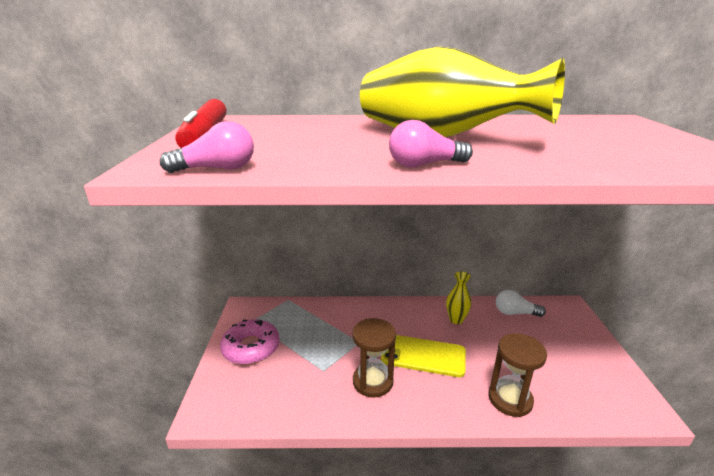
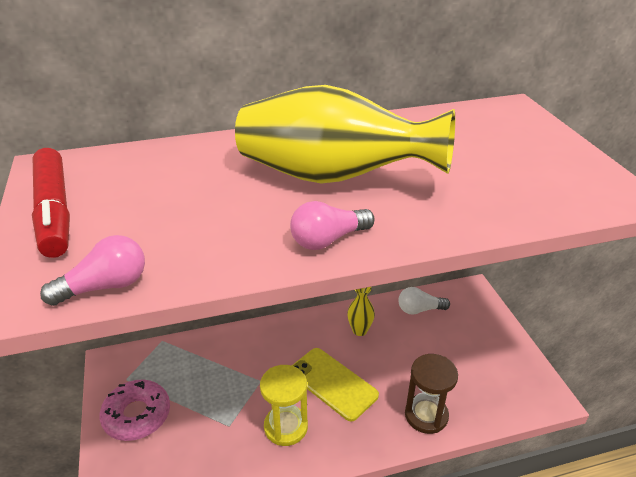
camera: 15 degrees left, 10 degrees up
(373, 381) = (286, 427): brown hourglass -> yellow hourglass
(423, 355) = (332, 383): yellow phone -> yellow phone turned 45 degrees clockwise

